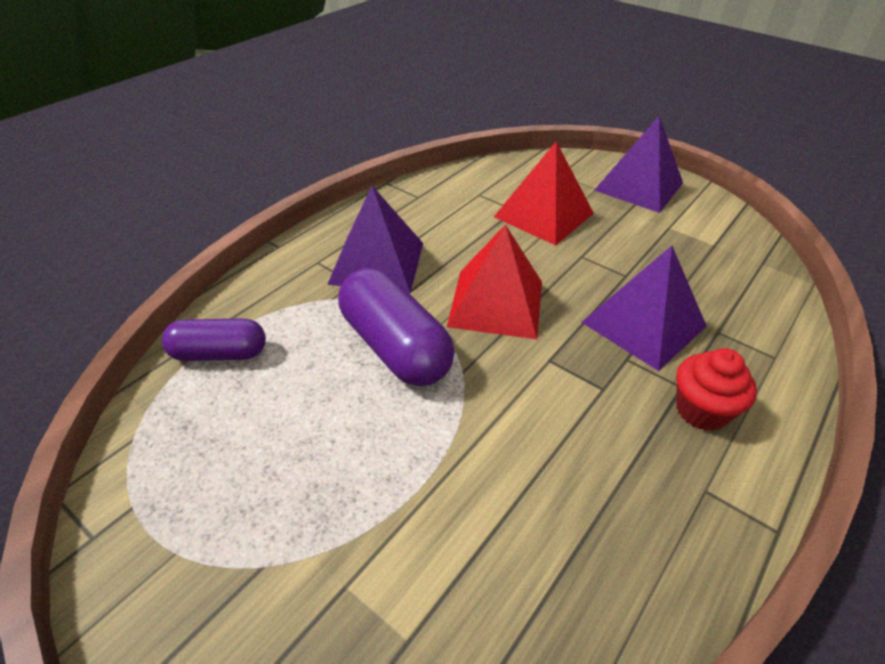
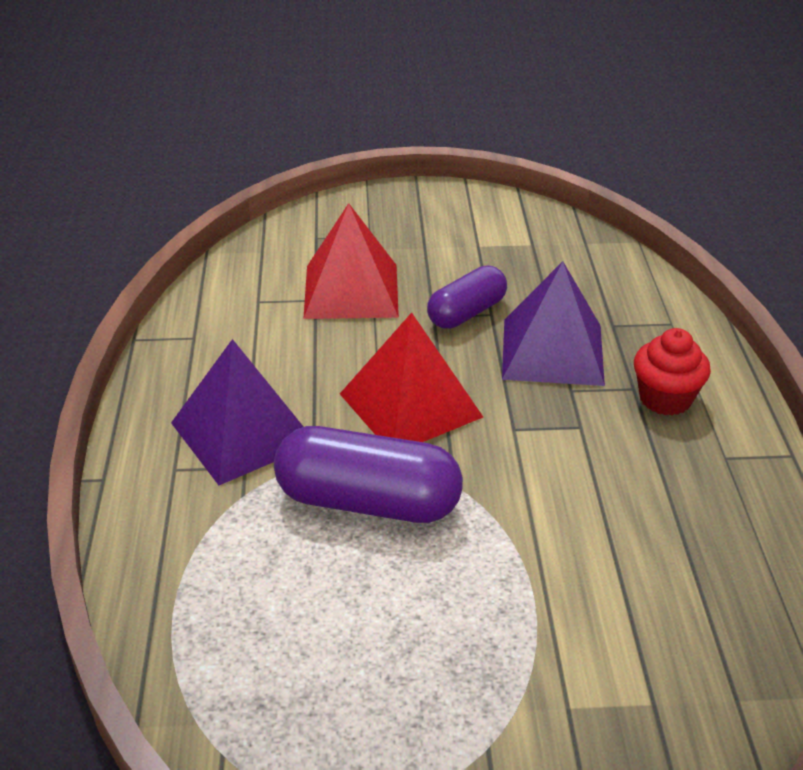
camera: 40 degrees left, 5 degrees down
(219, 353) = (197, 621): purple capsule -> purple capsule (466, 313)
(639, 186) = (407, 214): purple pyramid -> none

